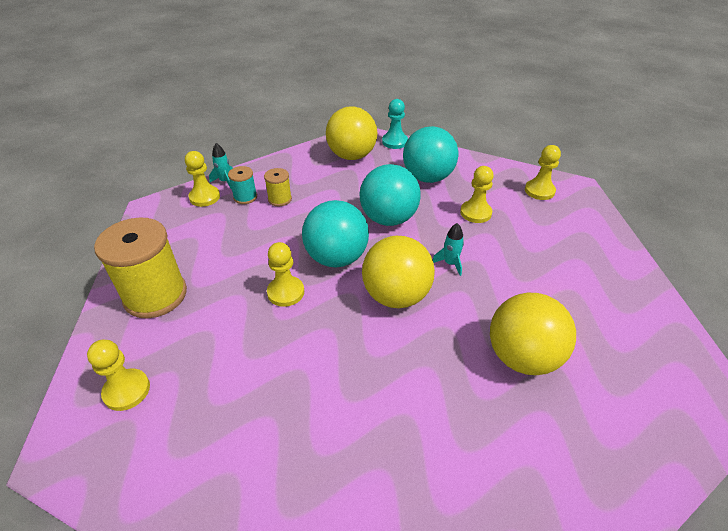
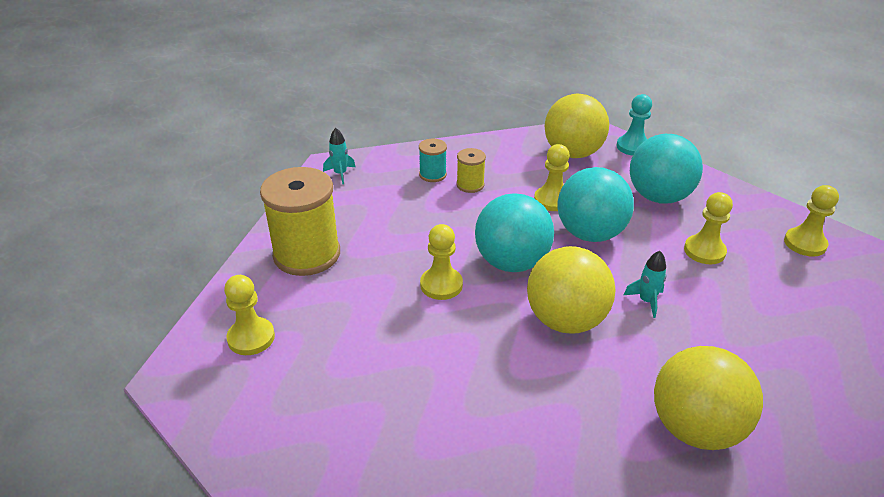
camera: 20 degrees right, 5 degrees down
(204, 197) = (389, 166): yellow pawn -> yellow pawn (552, 200)
(225, 181) = (416, 153): turquoise rocket -> turquoise rocket (340, 174)

